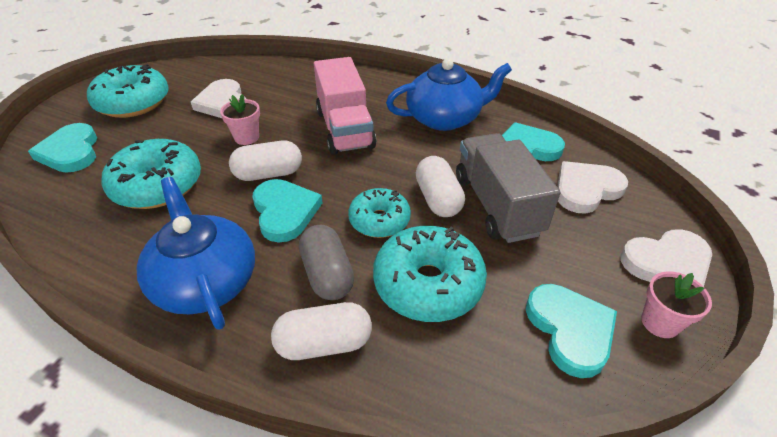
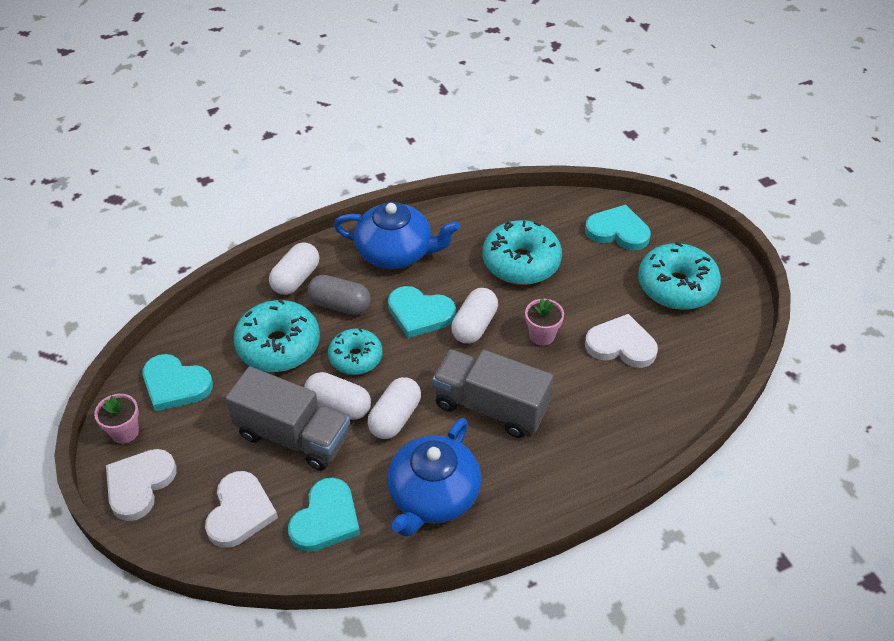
camera: 130 degrees right, 5 degrees up
(345, 129) = (490, 407): pink truck -> grey truck
(410, 165) = (395, 418): none -> white capsule

